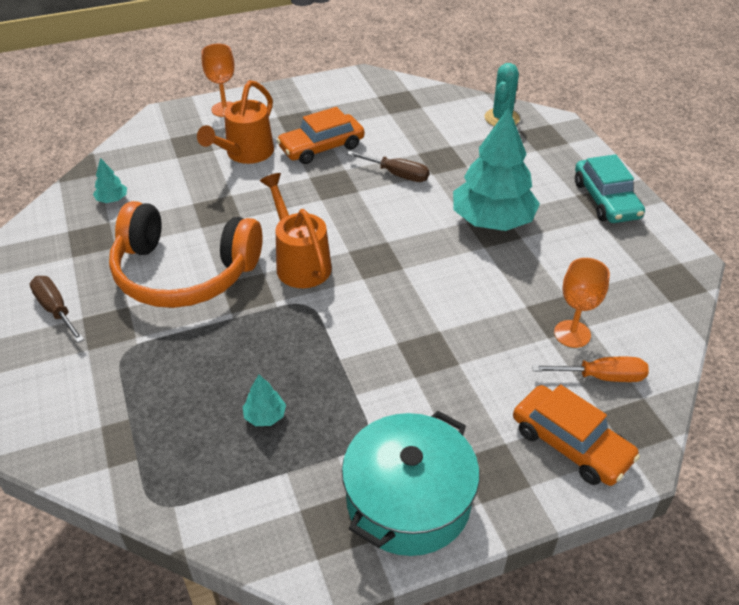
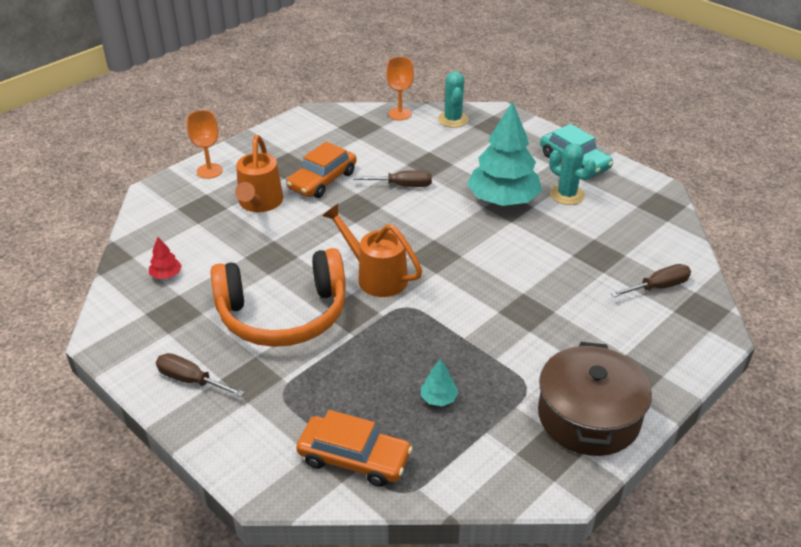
camera: 25 degrees left, 5 degrees down
(112, 199) = (166, 275): turquoise tree -> red tree
(408, 500) = (588, 417): turquoise pot -> brown pot
(569, 235) = (567, 195): none -> turquoise cactus
(571, 444) = (669, 339): orange car -> orange car (354, 458)
(572, 334) = (618, 264): orange goblet -> orange goblet (400, 114)
(602, 377) = (658, 287): orange screwdriver -> brown screwdriver

